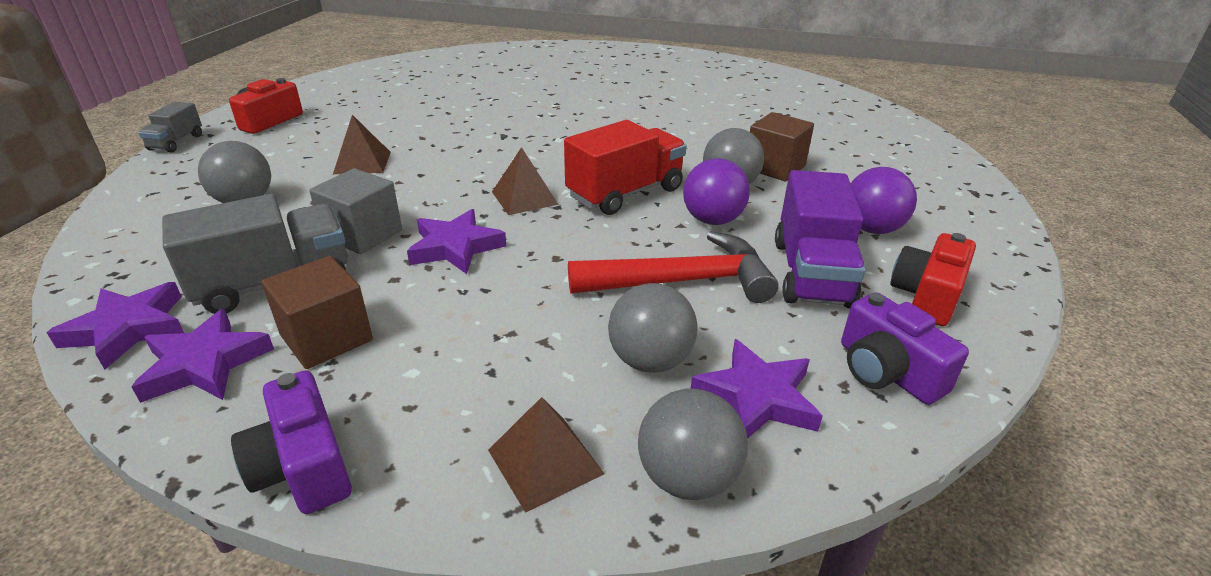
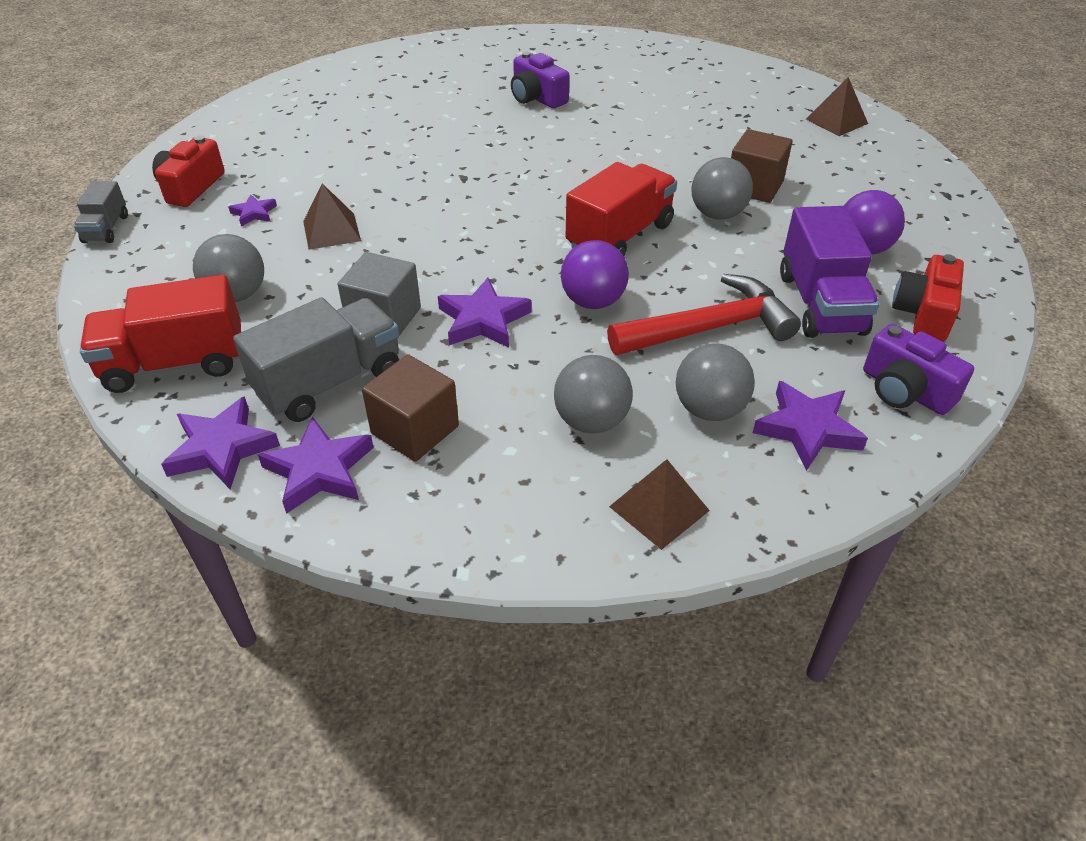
camera: 10 degrees left, 10 degrees up
(147, 249) = (175, 364): none -> red truck
(303, 466) = (465, 543): purple camera -> purple camera (537, 98)
(305, 144) = (254, 213): none -> purple star
(524, 198) = (523, 254): brown pyramid -> brown pyramid (836, 121)
(687, 478) = (774, 503): grey ball -> grey ball (591, 421)
(712, 220) = (714, 257): purple ball -> purple ball (593, 301)

